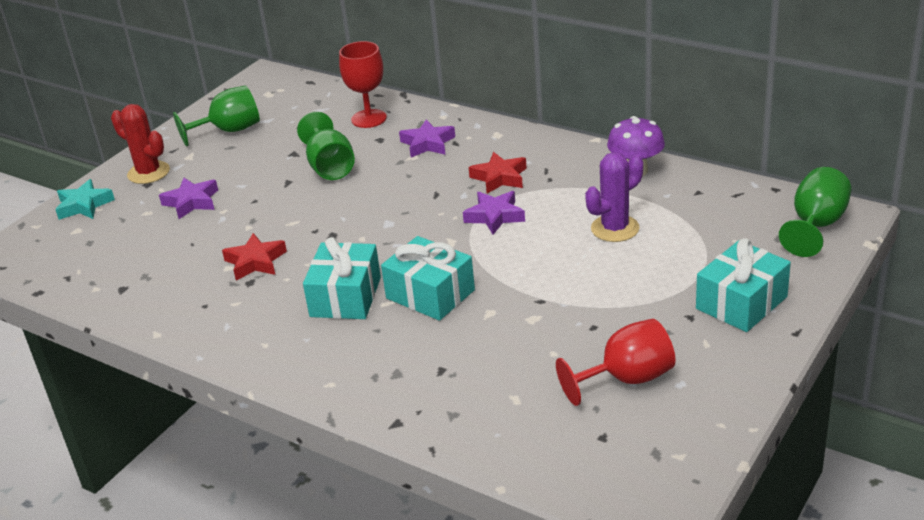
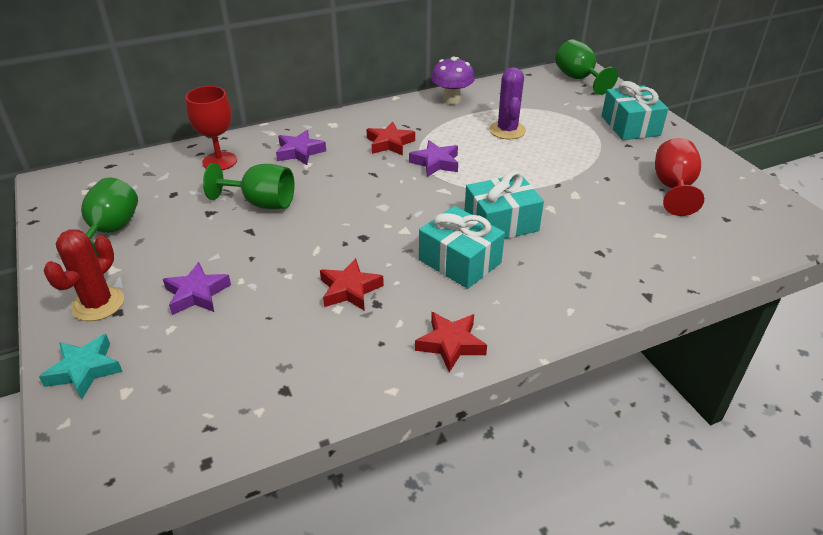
camera: 60 degrees left, 5 degrees up
(148, 173) = (98, 304): red cactus -> red cactus turned 45 degrees counterclockwise
(230, 338) = (451, 344): none -> red star

